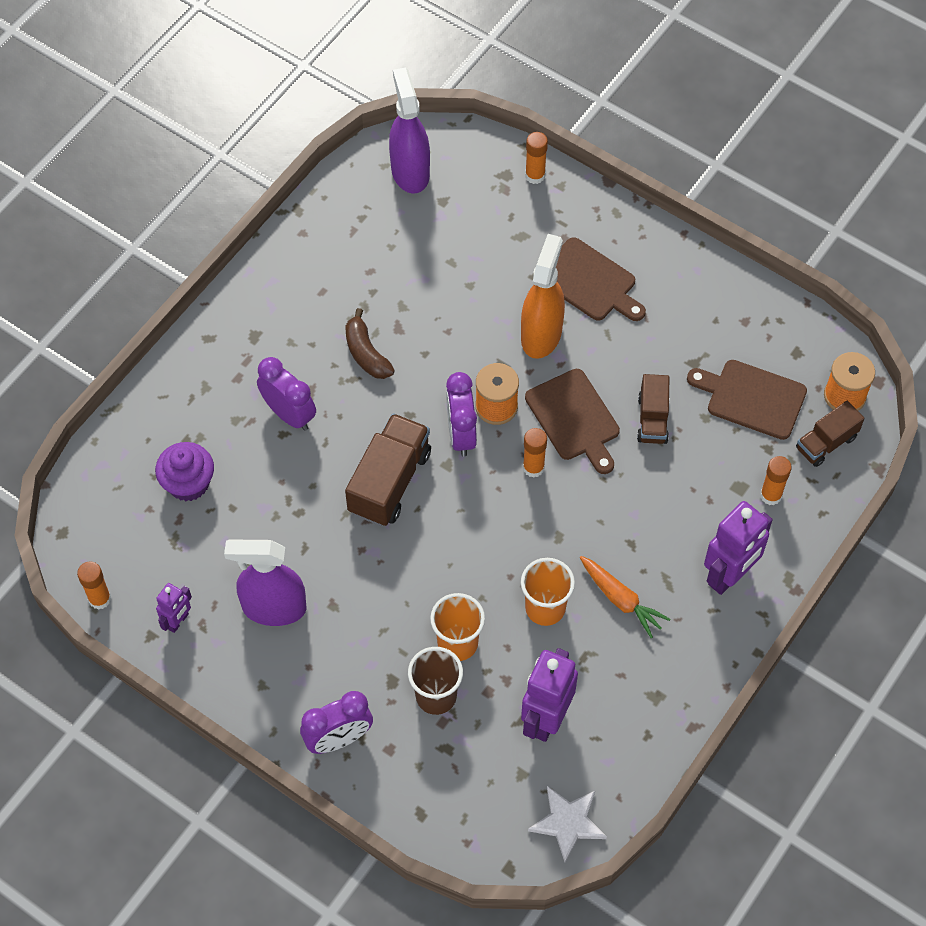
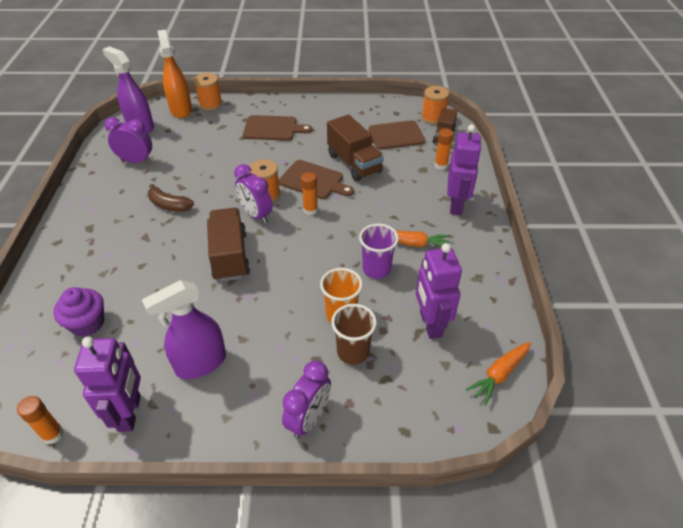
camera: 35 degrees left, 15 degrees down
(178, 621) = (130, 413): purple robot -> purple robot, size x1.84
(289, 414) = (139, 254): purple clock -> purple clock (136, 161)
(535, 176) = (210, 104): orange glue stick -> orange spool
(541, 334) = (265, 157): orange spray bottle -> orange spray bottle (181, 110)
(545, 608) = (376, 269): orange cup -> purple cup
(568, 822) = (499, 374): white star -> orange carrot
(652, 419) = (354, 163): brown truck -> brown truck, size x1.63

